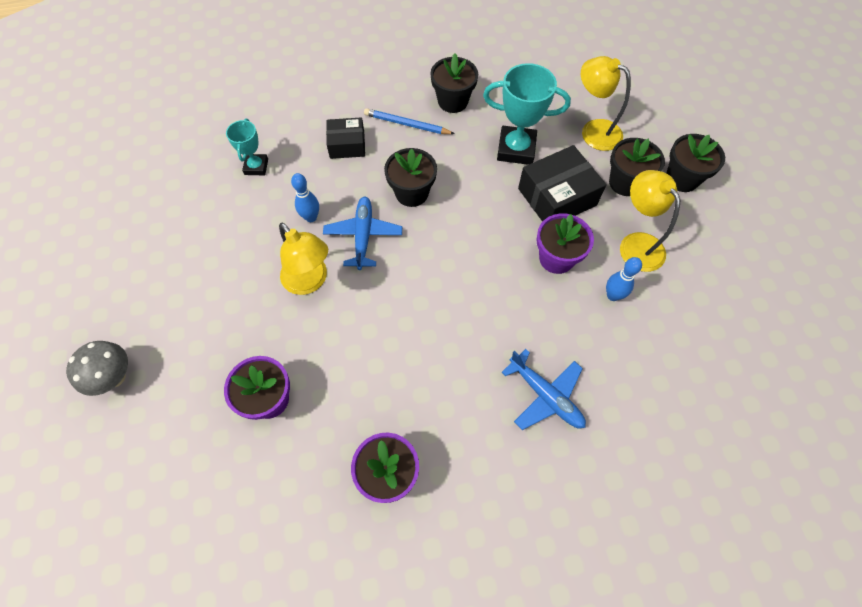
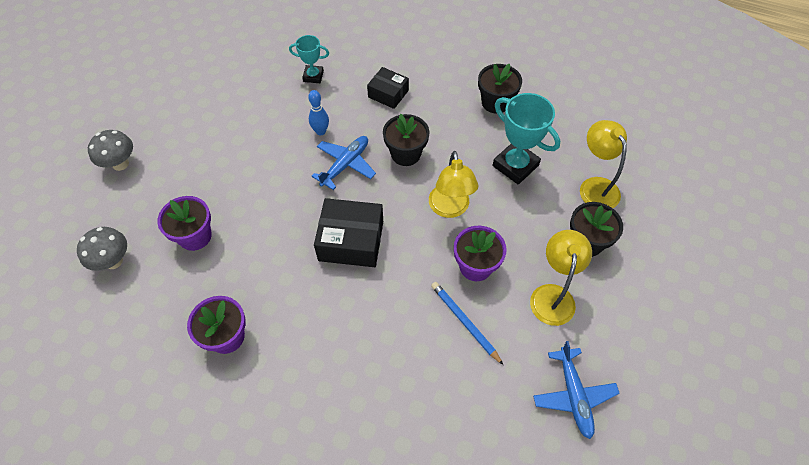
camera: 35 degrees right, 5 degrees down
(199, 483) = (113, 261): none -> grey mushroom
(256, 167) = (313, 76): turquoise trophy -> turquoise trophy turned 60 degrees clockwise
(310, 281) = (284, 175): yellow lamp -> yellow lamp (450, 209)
(407, 124) = (445, 102): blue pencil -> blue pencil (465, 322)
(546, 396) = (379, 360): blue plane -> blue plane (573, 395)
(557, 197) = (517, 220): black box -> black box (351, 241)
(612, 295) = (497, 322): blue bowling pin -> none
(682, 179) = (642, 268): black flower pot -> none

